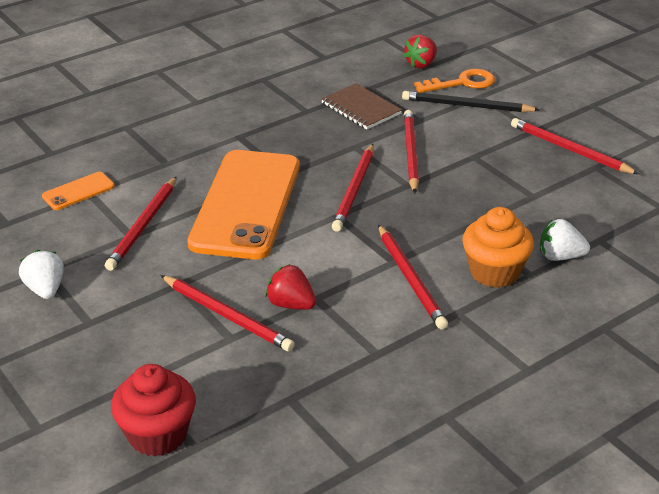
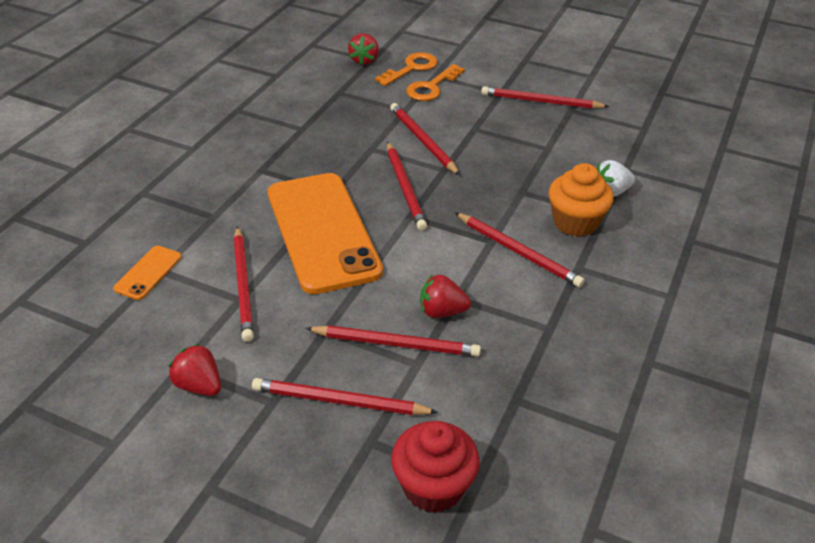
camera: 30 degrees left, 5 degrees up
(45, 289) = (199, 385): white strawberry -> red strawberry
(141, 342) = (339, 401): none -> red pencil
(361, 108) = (347, 113): brown notebook -> none
(466, 106) = (432, 87): black pencil -> orange key

